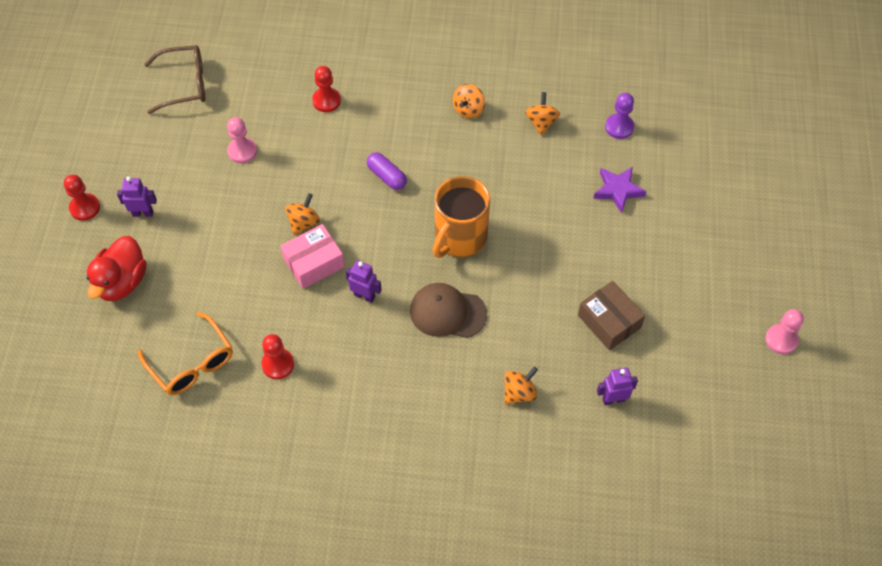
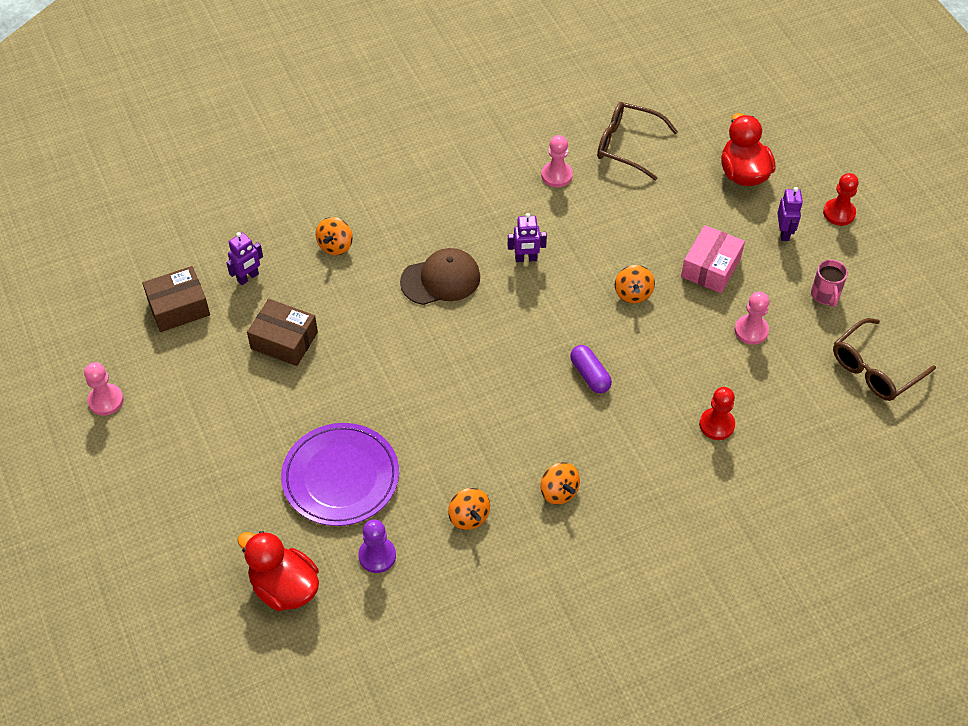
camera: 150 degrees right, 5 degrees down
(143, 213) = (784, 233): purple robot -> purple robot turned 60 degrees counterclockwise
(163, 150) = (825, 295): none -> pink mug
(192, 363) = (627, 145): orange glasses -> brown glasses
(278, 364) = (556, 175): red pawn -> pink pawn
(314, 263) = (593, 264): pink box -> pink box (711, 267)
(387, 176) = (590, 375): purple capsule -> purple capsule turned 45 degrees clockwise
(459, 238) = (474, 350): orange mug -> none
(468, 109) = (559, 492): orange spinning top -> orange spinning top turned 150 degrees clockwise
(618, 190) = (340, 477): purple star -> purple plate
(688, 400) = (178, 307): none -> brown box
(693, 136) = (284, 587): none -> red duck

